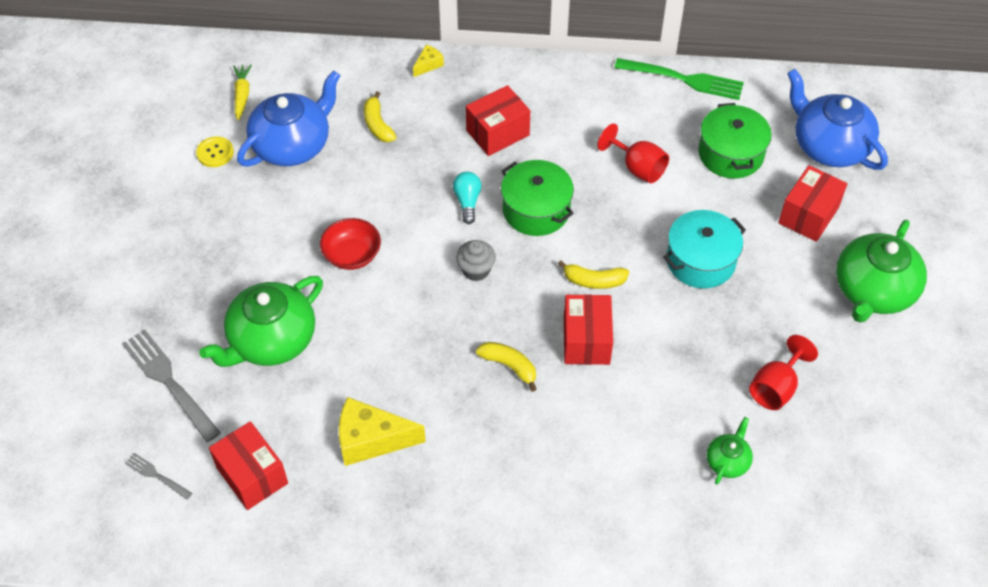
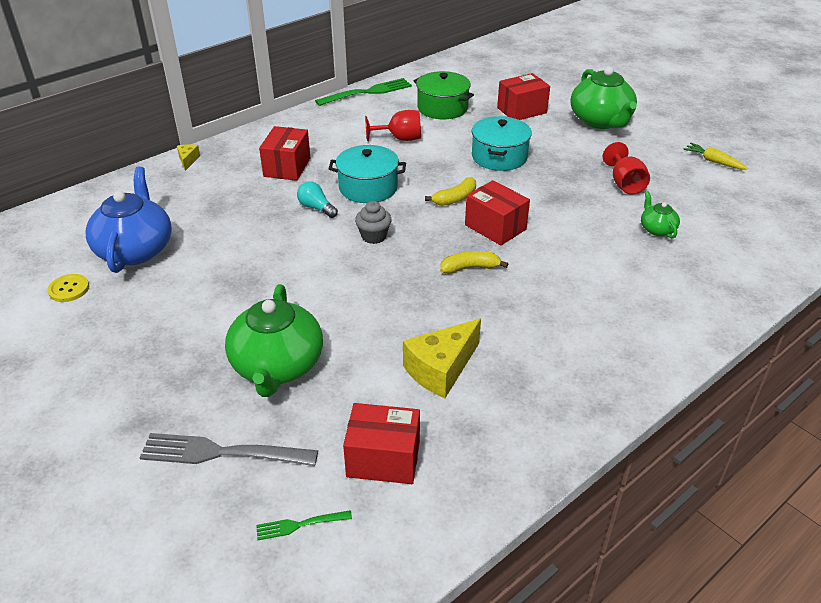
camera: 45 degrees left, 15 degrees down
(156, 475) = (300, 525): grey fork -> green fork
(242, 95) = (50, 246): yellow carrot -> yellow carrot (713, 161)
(352, 255) = (272, 280): red bowl -> none
(378, 125) = (192, 205): yellow banana -> none
(536, 210) = (368, 188): green pot -> turquoise pot
(808, 215) = (521, 110): red box -> red box turned 75 degrees clockwise
(829, 146) = (487, 81): blue teapot -> none

